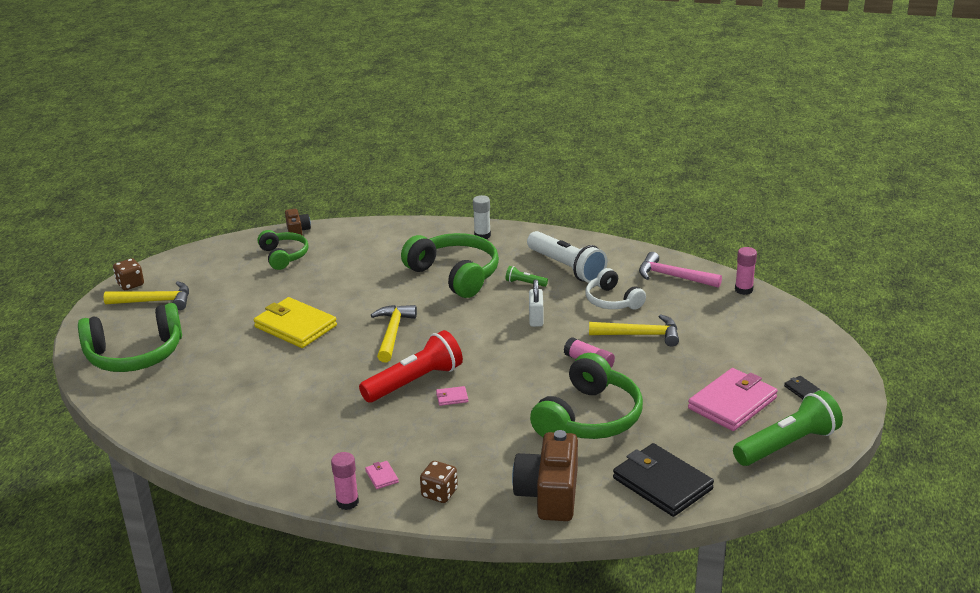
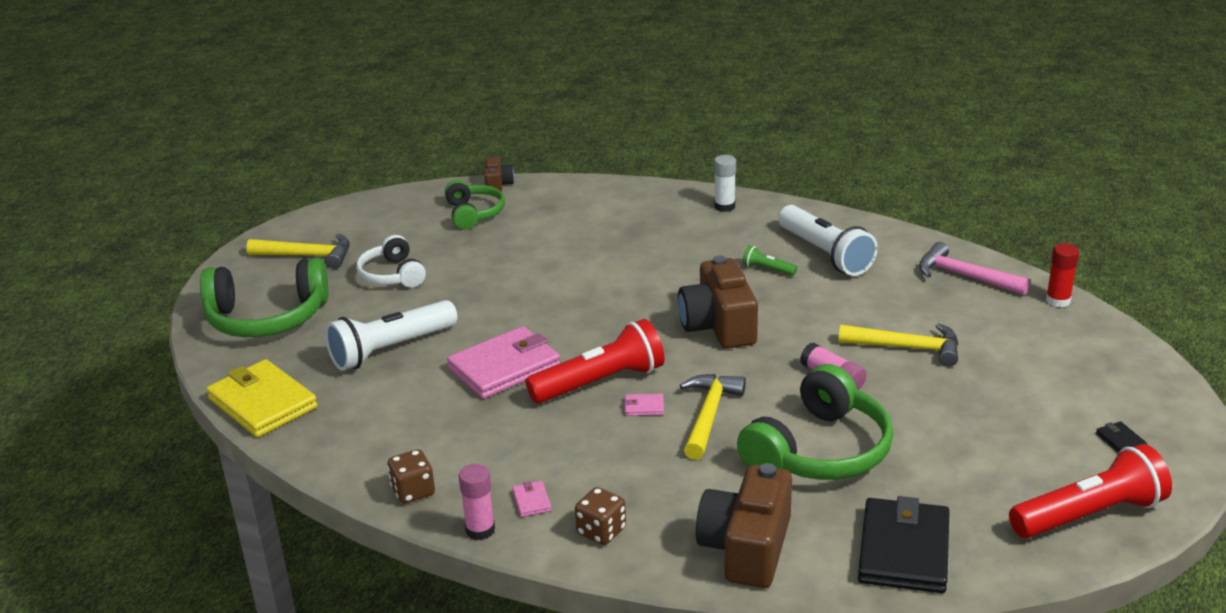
camera: 10 degrees right, 0 degrees up
(130, 284) = (284, 233): brown dice -> brown dice (413, 491)
(243, 371) = (391, 349): none -> white flashlight
(295, 326) = (468, 300): yellow wallet -> yellow wallet (263, 403)
(392, 333) = (586, 318): yellow hammer -> yellow hammer (708, 415)
(455, 275) = (680, 252): green headphones -> none
(496, 330) = (719, 325): none -> brown camera
(536, 319) = (773, 316): white padlock -> none
(612, 301) = (877, 301): white headphones -> white headphones (392, 275)
(662, 483) = (904, 550): black wallet -> black wallet turned 45 degrees clockwise
(732, 403) = (1019, 450): pink wallet -> pink wallet (504, 367)
(743, 290) = (1058, 301): pink glue stick -> red glue stick
(787, 445) = (1089, 515): green flashlight -> red flashlight

